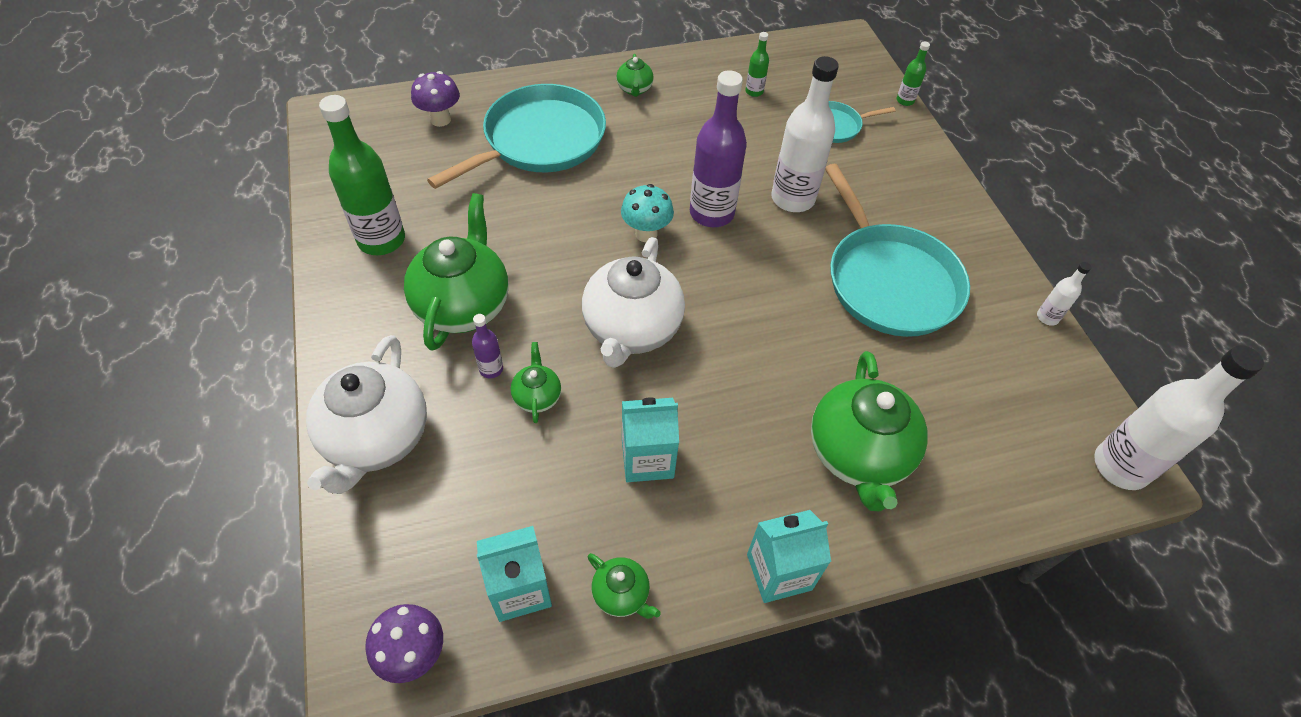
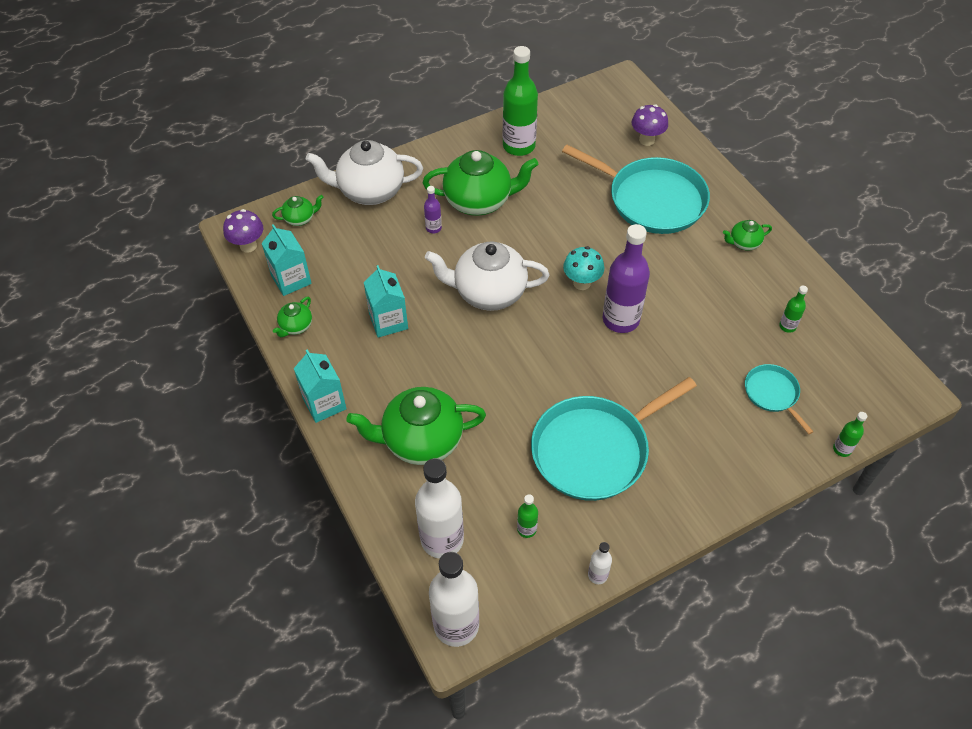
camera: 80 degrees right, 0 degrees up
(537, 396) = (419, 256): green teapot -> green teapot (300, 219)
(792, 199) = (661, 372): white bottle -> white bottle (442, 539)
(991, 368) = (526, 529): none -> green bottle

